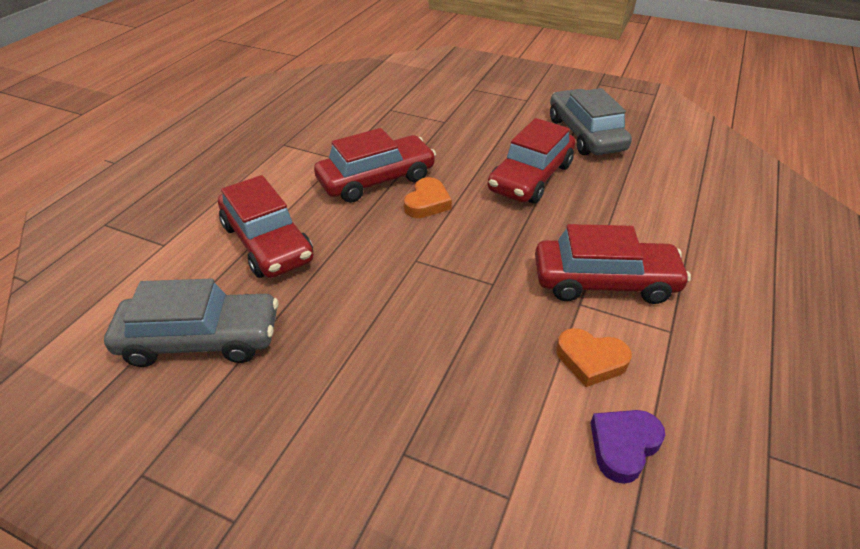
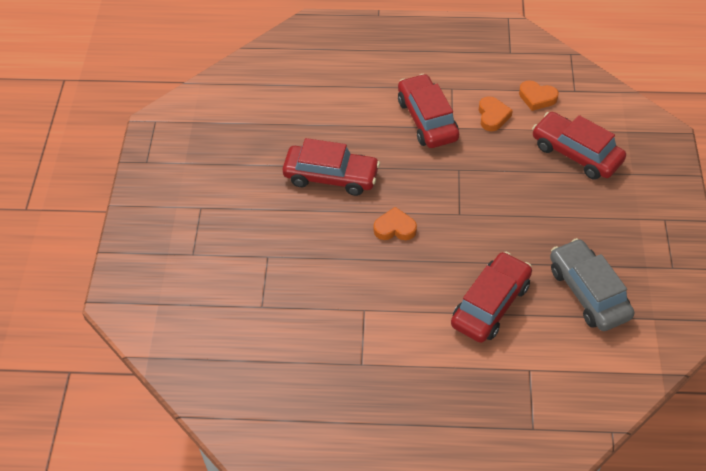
camera: 110 degrees left, 10 degrees up
(376, 180) = (381, 270): red car -> red car (576, 153)
(585, 134) = (249, 156): grey car -> none
(623, 446) = (537, 98): purple heart -> orange heart

